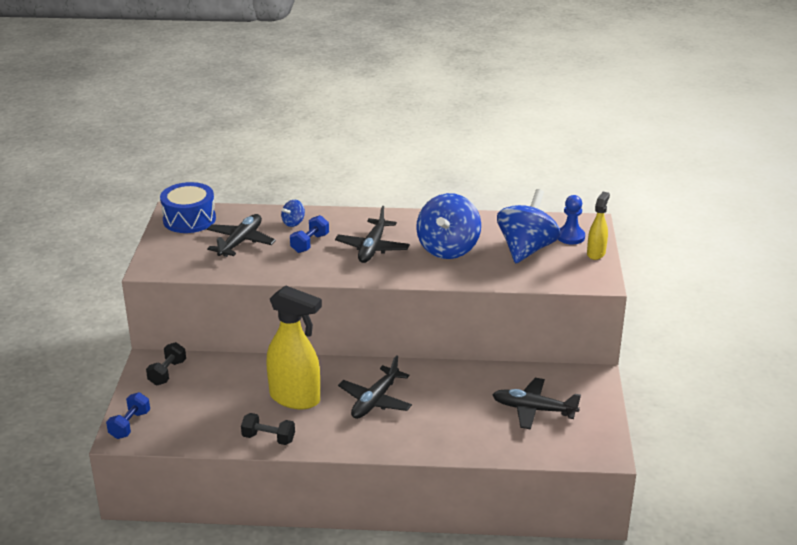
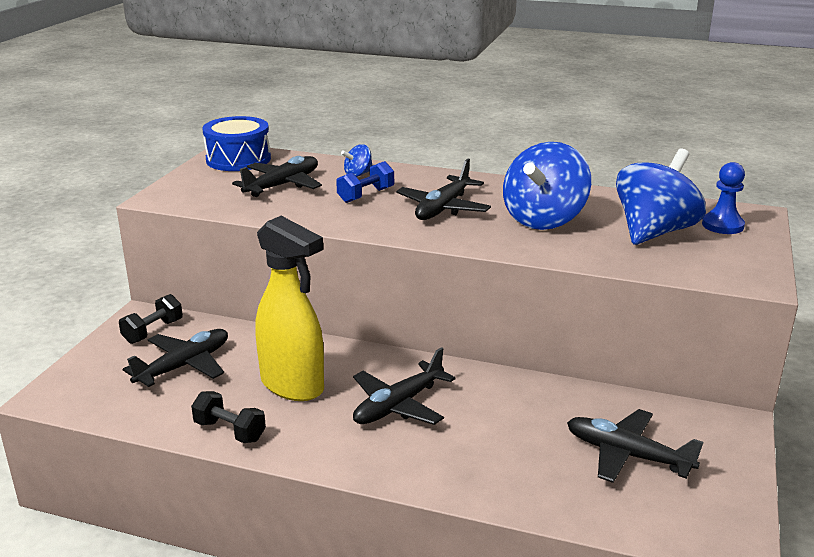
camera: 15 degrees right, 5 degrees down
(130, 425) = (67, 384): blue dumbbell -> none
(208, 396) = (184, 366): none -> black plane
(596, 253) = (757, 247): yellow spray bottle -> none

